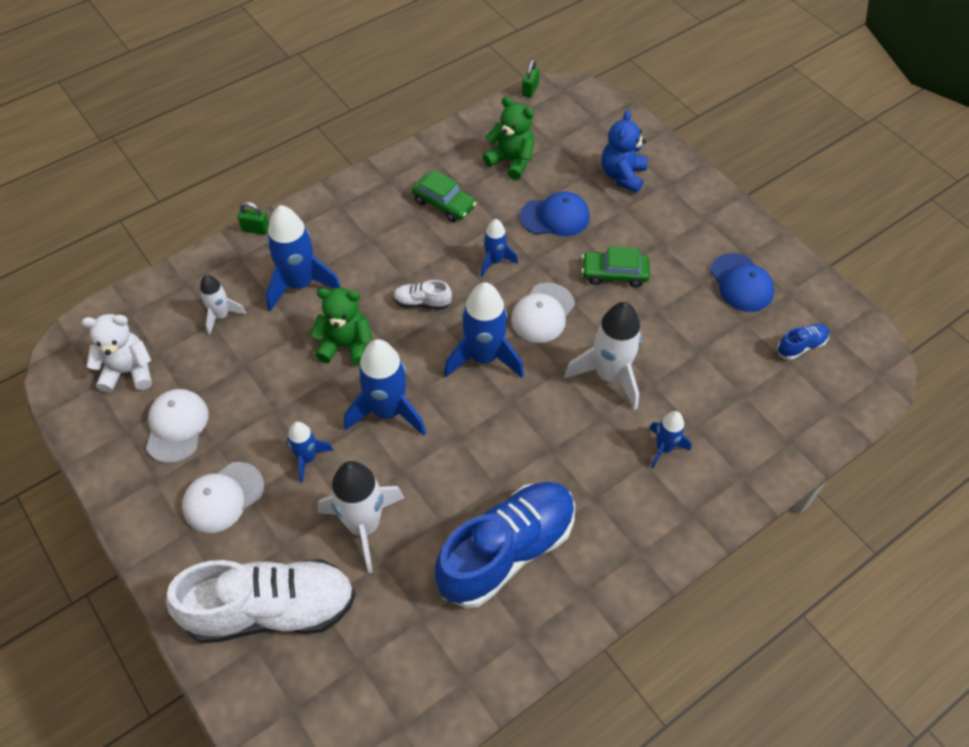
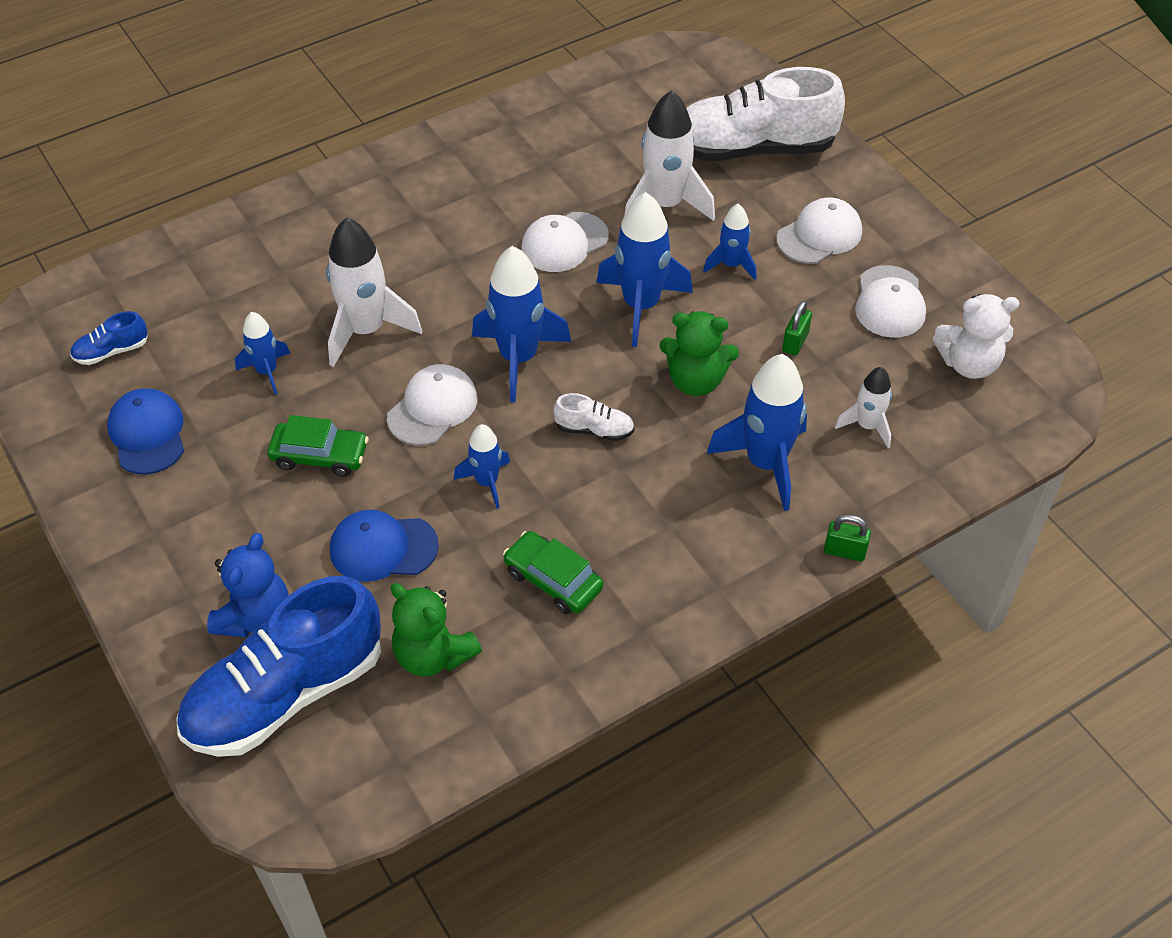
camera: 175 degrees left, 5 degrees down
(456, 475) = (564, 242): none -> white cap
(506, 551) = (519, 179): blue shoe -> blue shoe (286, 694)
(530, 90) = (369, 817): green padlock -> green padlock (795, 342)
(664, 448) = (326, 256): blue rocket -> blue rocket (267, 372)

